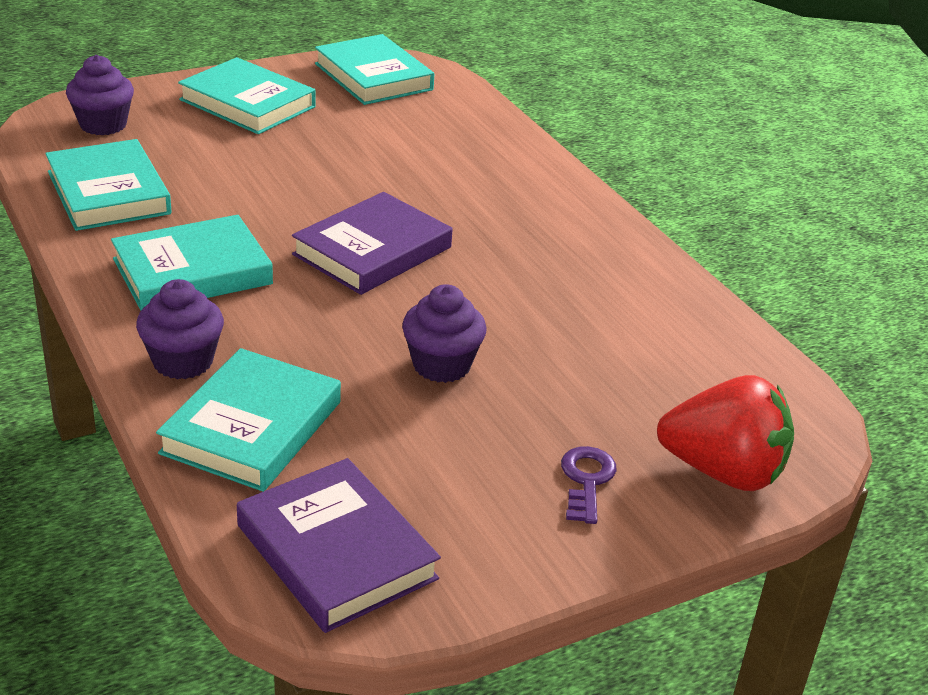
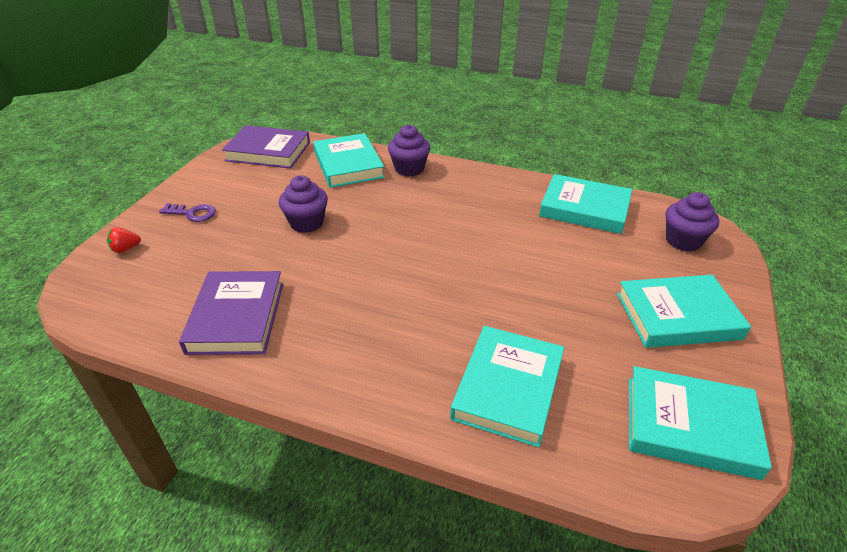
camera: 140 degrees right, 5 degrees up
(192, 271) = (474, 198): turquoise book -> turquoise book (508, 388)
(372, 251) = (420, 258): purple book -> purple book (236, 317)
(586, 480) = (192, 213): purple key -> purple key turned 45 degrees counterclockwise
(723, 472) = (126, 249): red strawberry -> red strawberry, size x0.41

